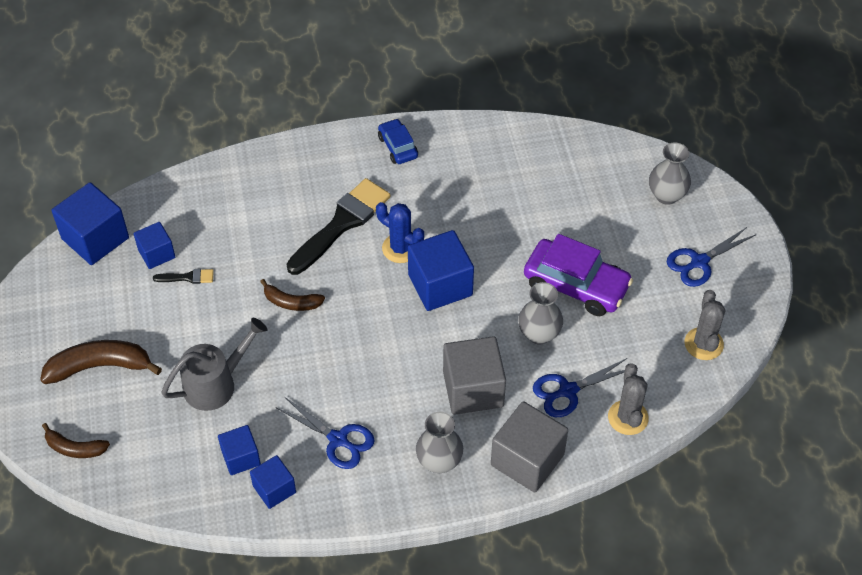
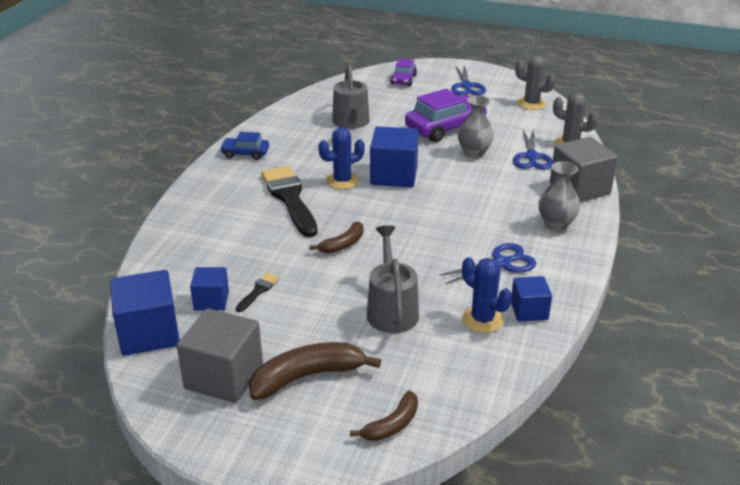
camera: 60 degrees left, 20 degrees down
(100, 366) = (307, 376): brown banana -> brown banana turned 45 degrees clockwise
(241, 457) = (482, 319): blue cube -> blue cactus
(473, 389) = (500, 191): grey cube -> grey cube (224, 377)
(525, 198) = (351, 122): none -> grey watering can
(666, 195) = (403, 80): grey vase -> purple car

